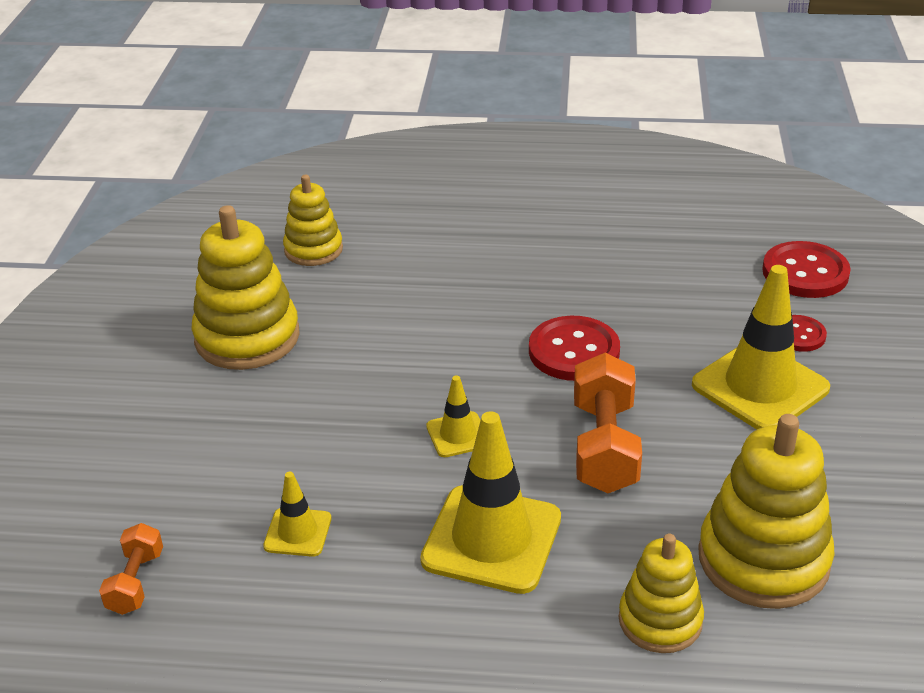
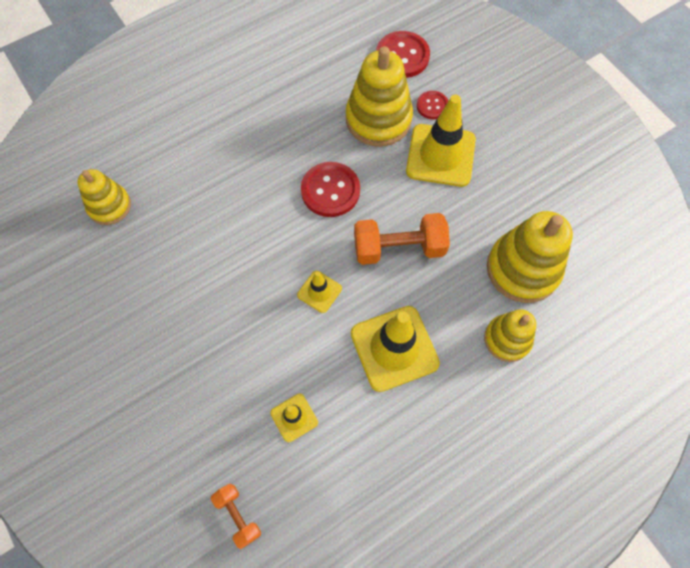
camera: 40 degrees left, 30 degrees up
(247, 337) = (134, 303): yellow stacking toy -> yellow stacking toy (378, 119)
(604, 446) = (399, 248): orange dumbbell -> orange dumbbell turned 60 degrees counterclockwise

